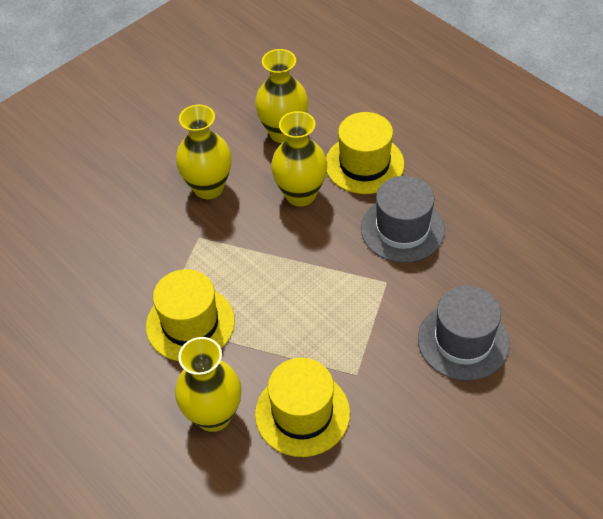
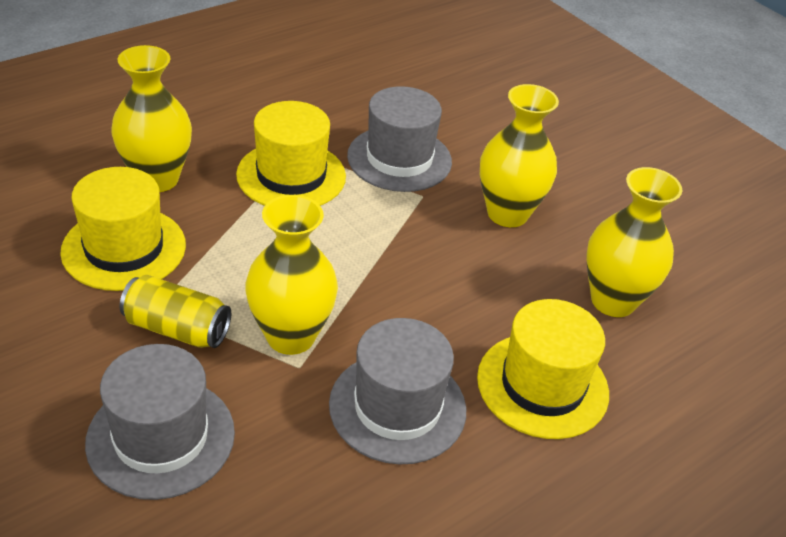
camera: 90 degrees right, 10 degrees down
(154, 257) = (399, 159): none -> grey hat
(300, 195) = (485, 300): yellow vase -> yellow vase (291, 336)
(373, 356) = (177, 328): none -> yellow can

